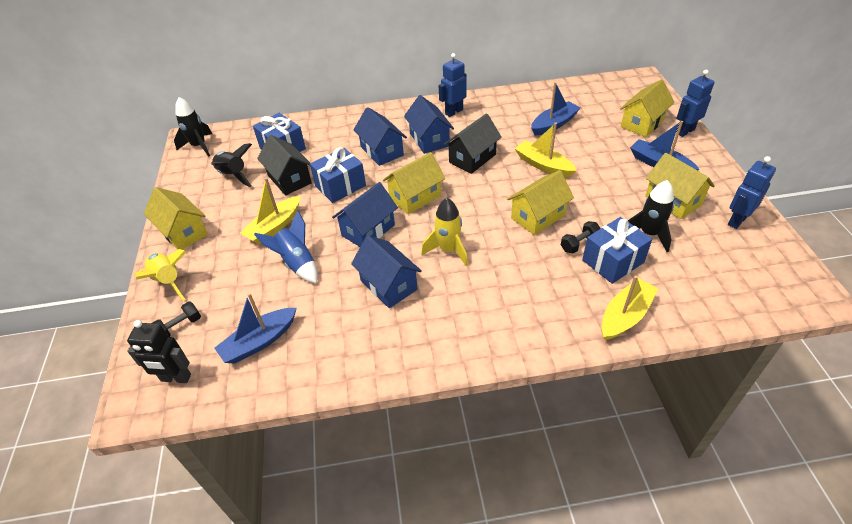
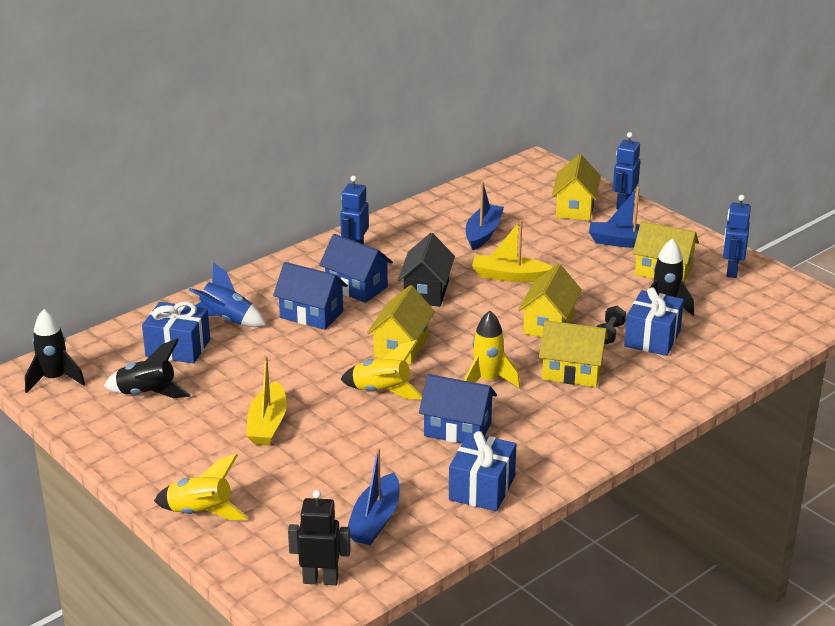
camera: 35 degrees left, 15 degrees down
(176, 378) = (320, 580): black robot -> black robot turned 150 degrees counterclockwise
(179, 327) = (269, 543): black dumbbell -> none
(183, 232) = (157, 466): yellow house -> yellow house (572, 372)
(289, 179) = (228, 375): black house -> none
(297, 263) = (336, 446): blue rocket -> blue rocket (227, 320)
(340, 186) = (301, 362): blue gift -> blue gift (482, 488)
(368, 230) = (382, 392): blue house -> yellow rocket
(625, 316) = (699, 376): yellow boat -> none

